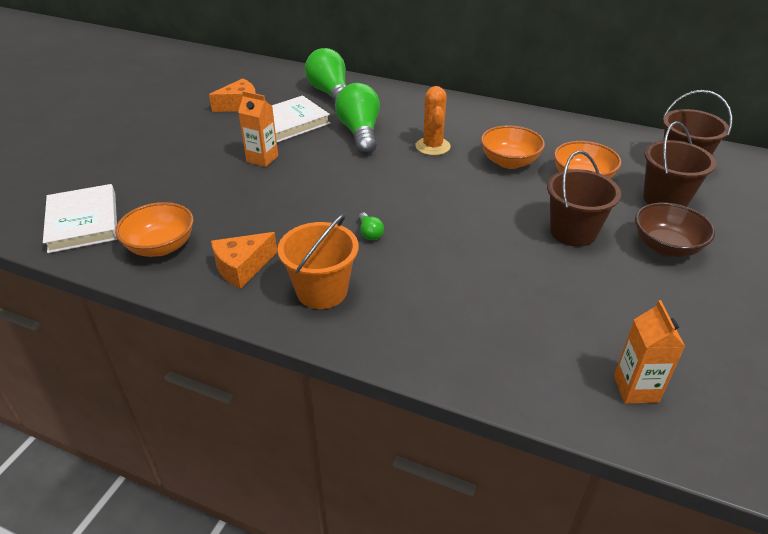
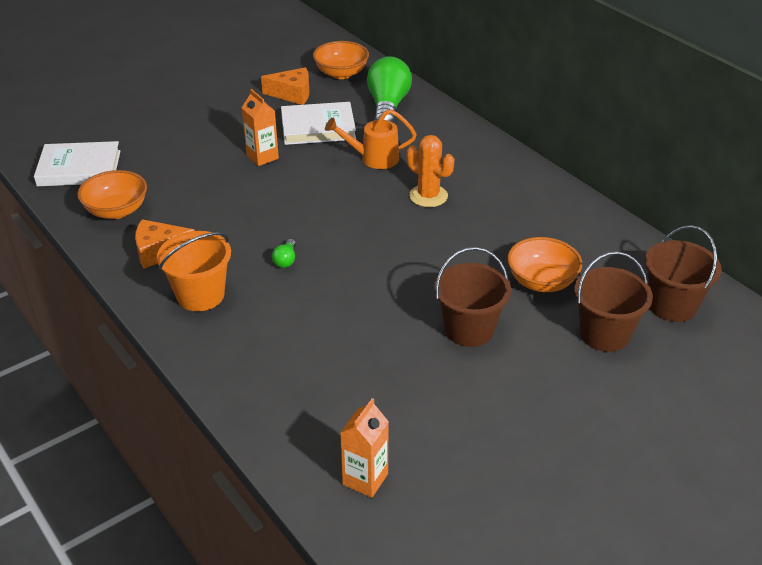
camera: 30 degrees right, 0 degrees up
(83, 222) = (79, 168): white book -> white book turned 75 degrees clockwise
(360, 133) = (374, 158): green light bulb -> orange watering can
(432, 146) = (428, 196): orange cactus -> orange cactus turned 75 degrees counterclockwise
(509, 162) = (486, 238): orange bowl -> orange bowl (341, 73)
(666, 247) = (544, 379): brown bowl -> none

